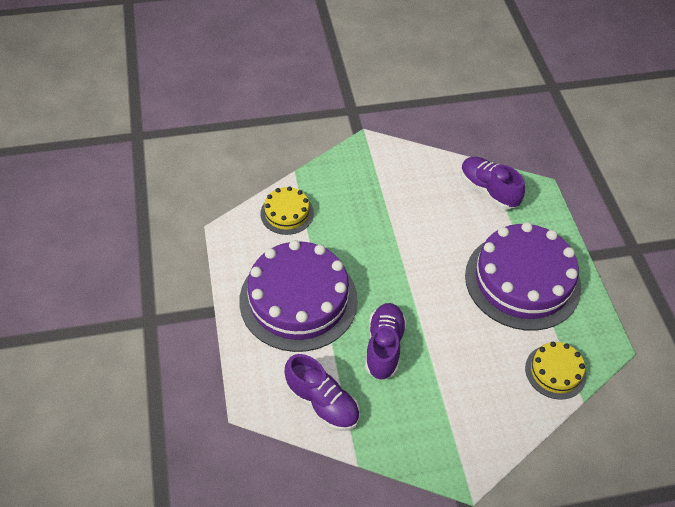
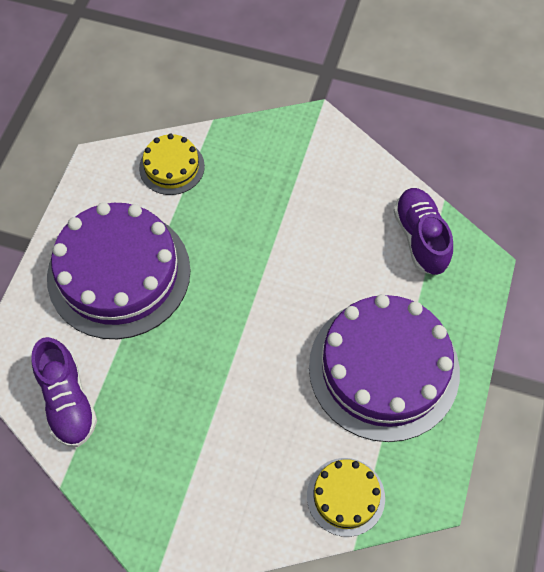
camera: 30 degrees right, 10 degrees up
(384, 347) = (173, 371): purple shoe -> none

